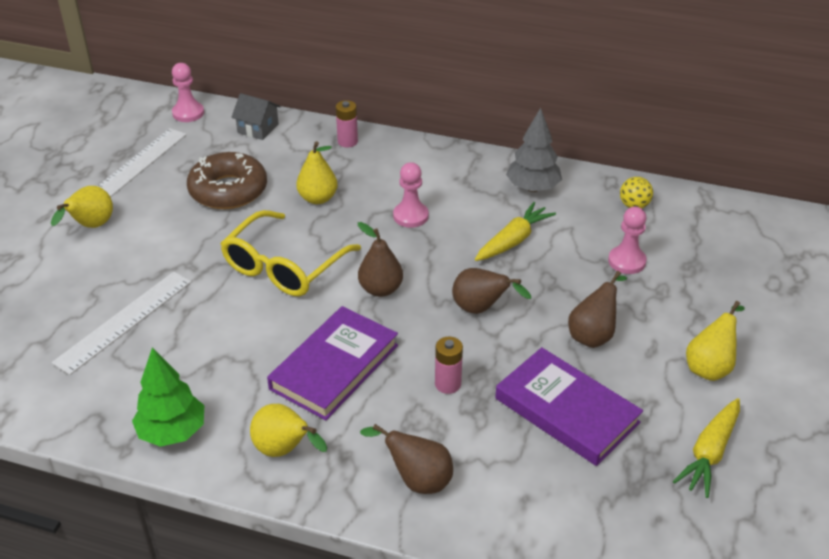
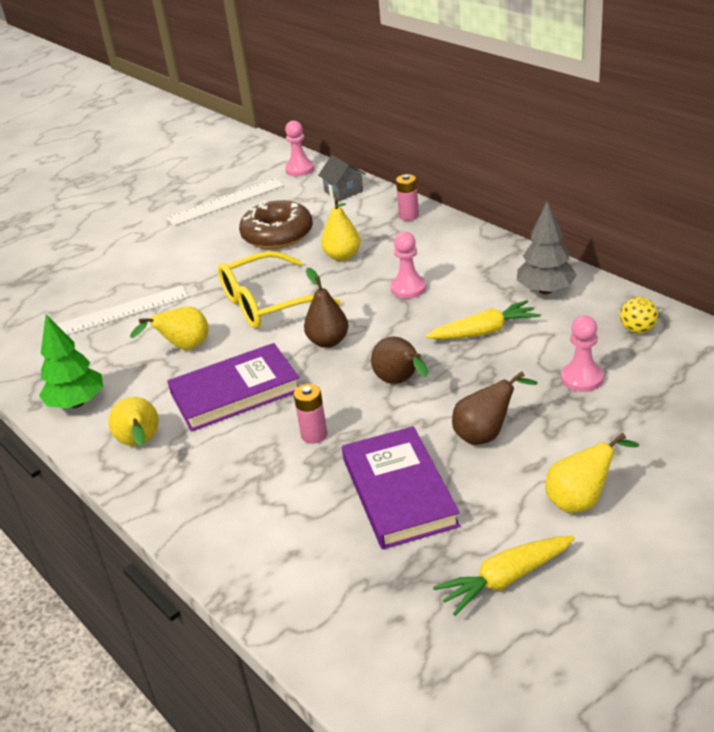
camera: 35 degrees right, 5 degrees down
(91, 226) = (155, 239): yellow pear -> yellow pear (184, 348)
(417, 480) = (218, 503): brown pear -> none

